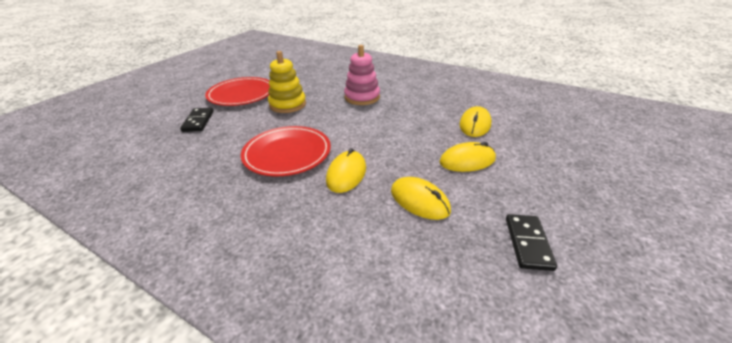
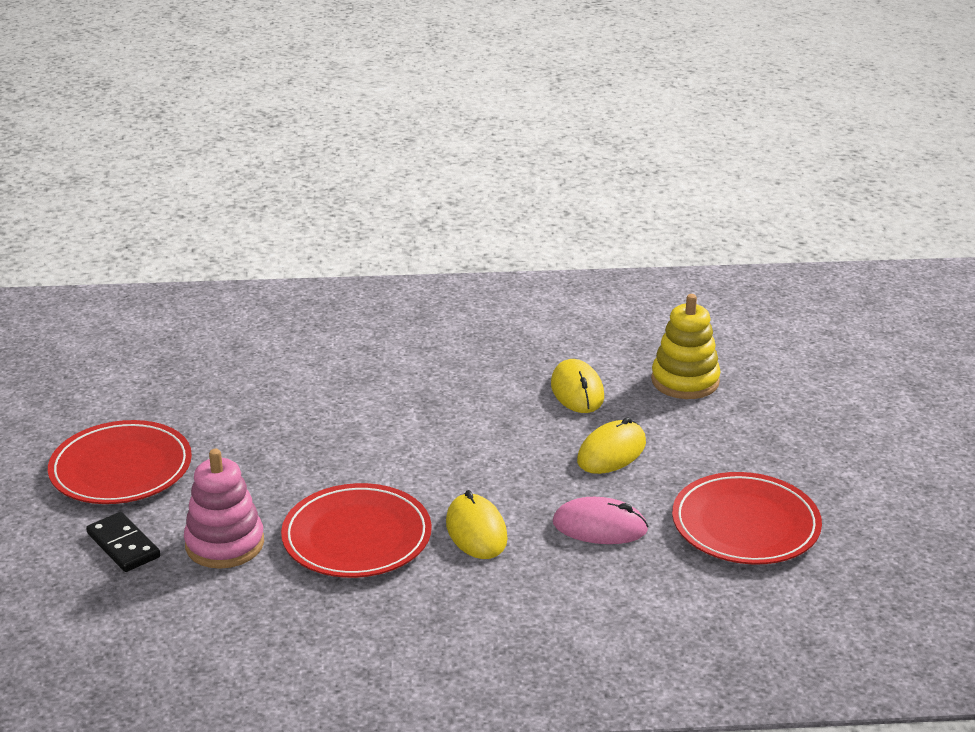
camera: 35 degrees left, 5 degrees down
(287, 104) = (242, 458): yellow stacking toy -> yellow stacking toy (685, 381)
(362, 97) = (356, 399): pink stacking toy -> pink stacking toy (225, 544)
(419, 201) = (600, 526): yellow mouse -> pink mouse
(528, 243) = (745, 524): black domino -> red plate

